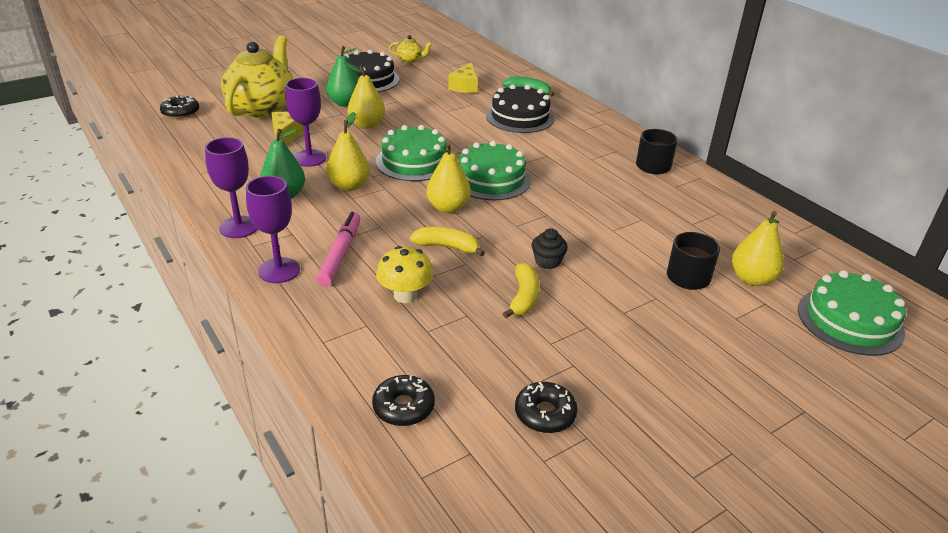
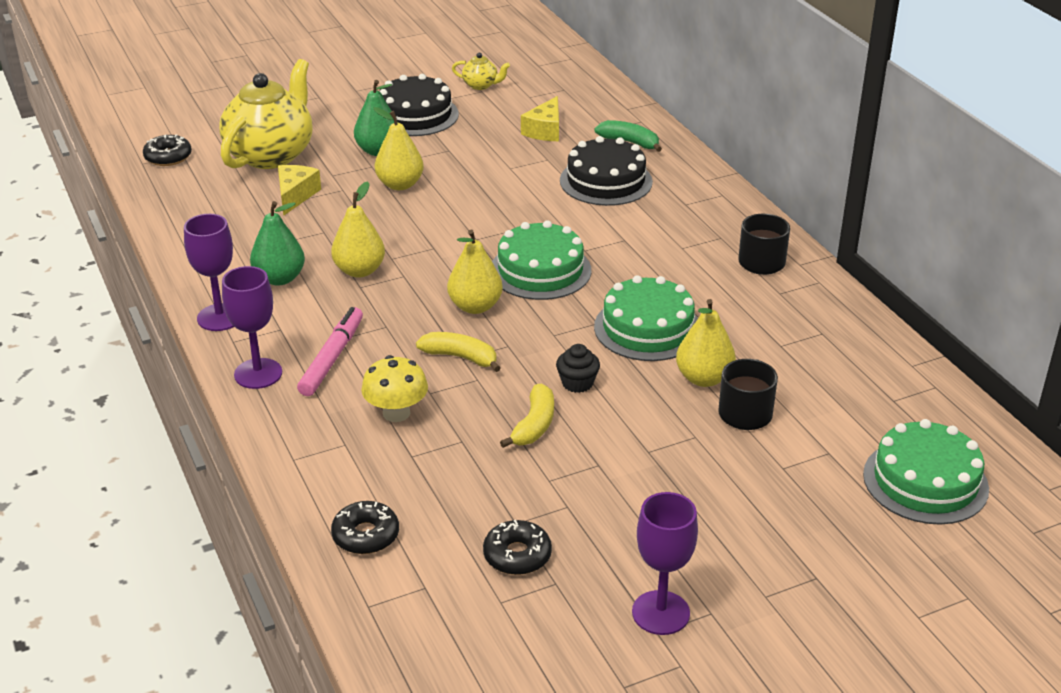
camera: 10 degrees right, 0 degrees up
(309, 158) = (318, 230): purple goblet -> purple goblet (660, 613)
(414, 161) = (448, 240): green cake -> green cake (647, 328)
(752, 279) = (825, 422): yellow pear -> yellow pear (703, 378)

